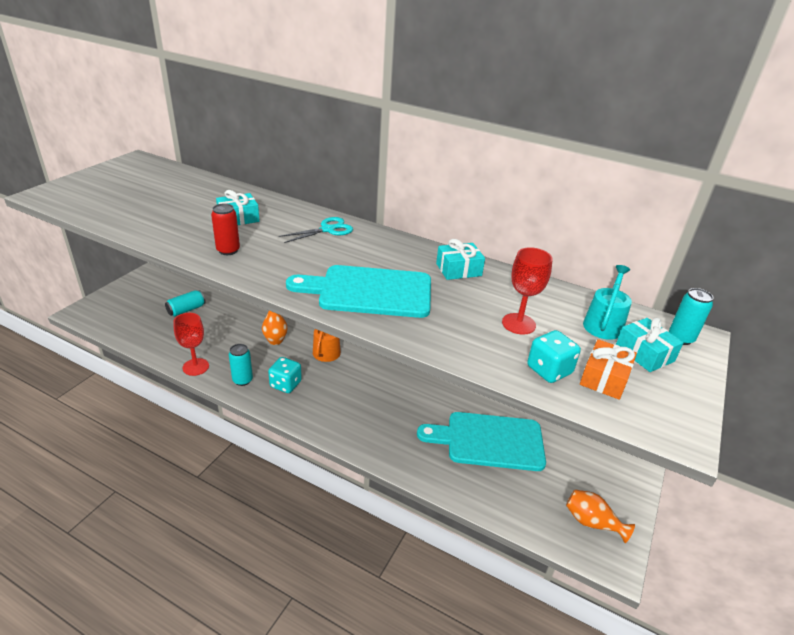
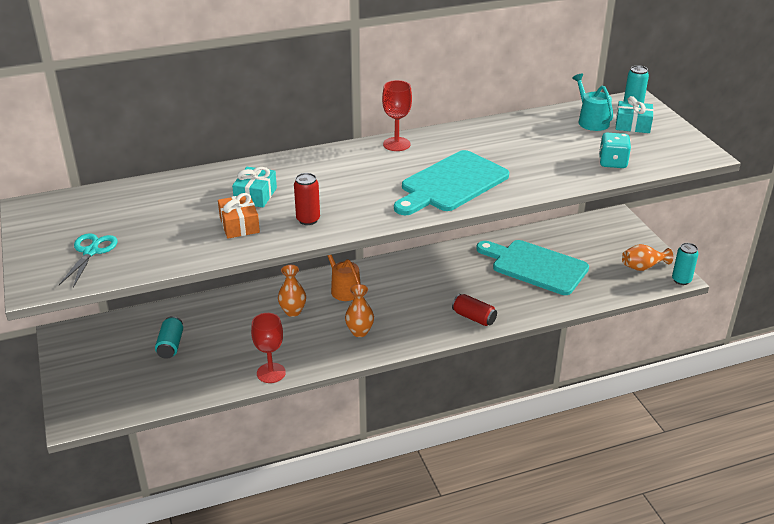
camera: 45 degrees left, 0 degrees up
(242, 380) = (324, 353): turquoise can -> turquoise can (681, 280)
(285, 384) = (359, 332): turquoise dice -> orange vase
(328, 229) = (336, 163): turquoise scissors -> turquoise scissors (91, 251)
(372, 439) = (474, 317): none -> red can
(458, 270) = (468, 137): turquoise gift -> none
(489, 441) = (535, 266): turquoise cutting board -> turquoise cutting board turned 75 degrees clockwise
(518, 324) = (557, 148): red goblet -> red goblet (396, 144)
(604, 378) = (639, 149): orange gift -> orange gift (239, 225)

